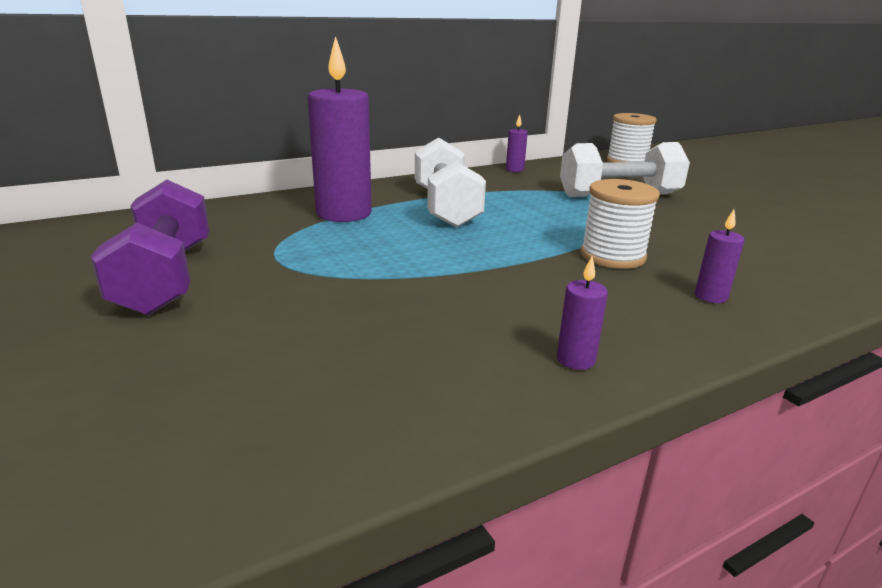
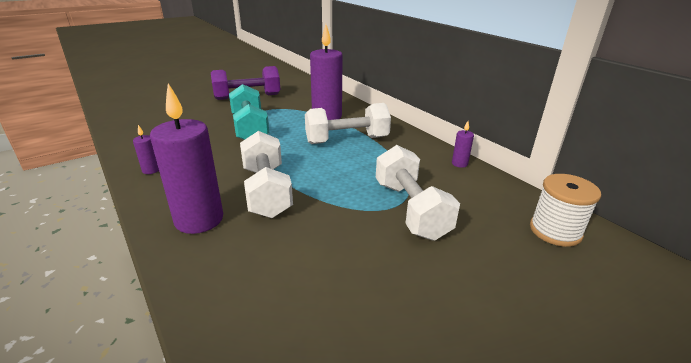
camera: 85 degrees right, 5 degrees up
(376, 271) = (250, 128): none -> turquoise dumbbell
(612, 256) = (266, 191): white spool -> white dumbbell
(710, 296) = (199, 220): purple candle -> purple candle, size x2.34

